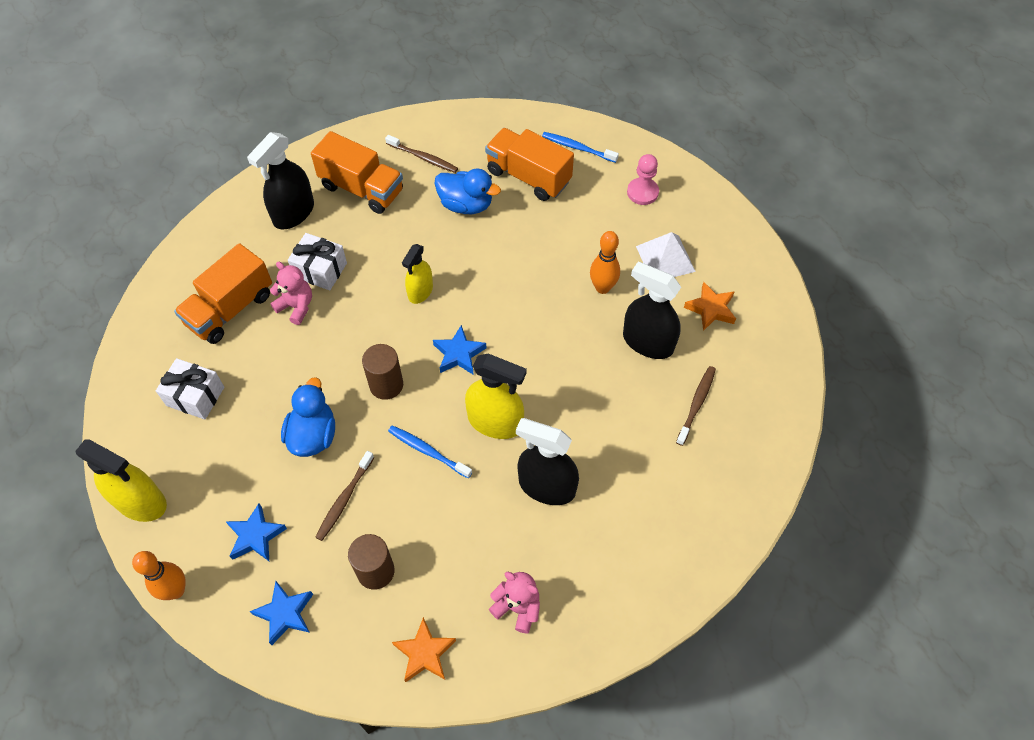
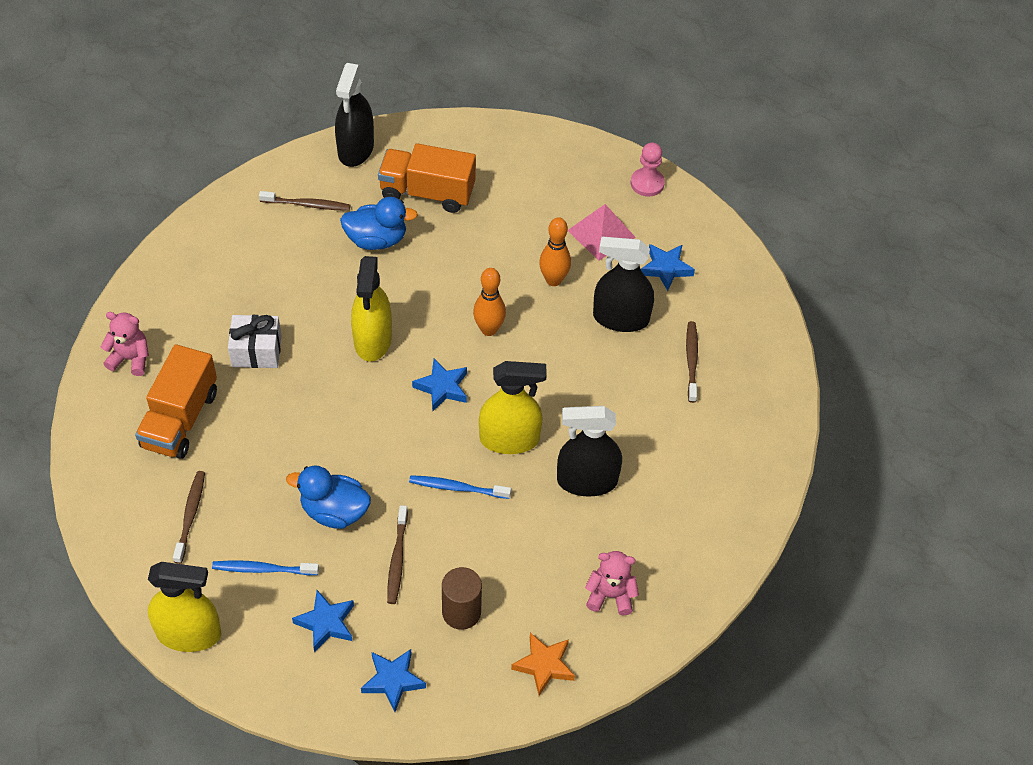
camera: 25 degrees left, 5 degrees down
(176, 590) = (272, 700): orange bowling pin -> orange bowling pin (489, 329)
(195, 396) = (190, 516): white gift -> brown toothbrush
(293, 213) = (196, 302): black spray bottle -> black spray bottle (356, 149)
(296, 306) = (250, 395): pink teddy bear -> pink teddy bear (130, 359)
(313, 435) = (334, 511): blue duck -> blue duck turned 60 degrees counterclockwise
(362, 189) = (257, 255): orange truck -> none
(386, 385) = (384, 440): brown cylinder -> none
(420, 291) = (372, 340): yellow spray bottle -> yellow spray bottle, size x1.58
(578, 148) = (464, 149): blue toothbrush -> blue toothbrush (263, 569)
(642, 192) = (549, 175): pink pawn -> pink pawn (647, 183)
(665, 258) = (601, 233): white pyramid -> pink pyramid
(711, 309) = (666, 268): orange star -> blue star

